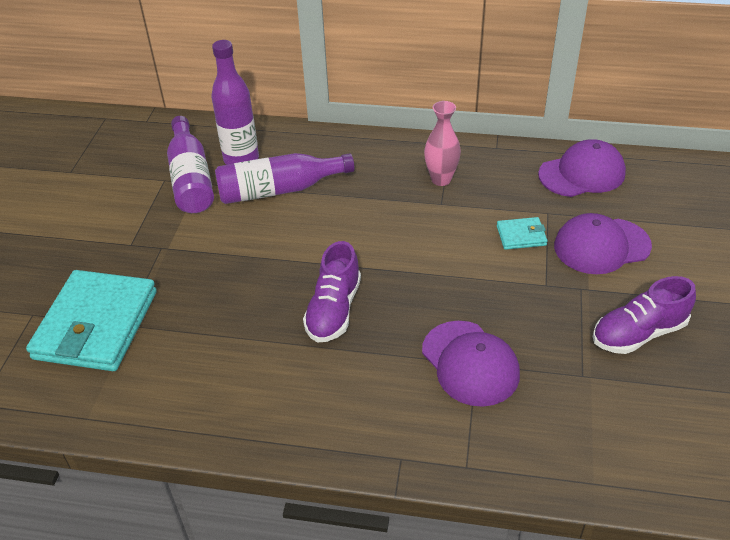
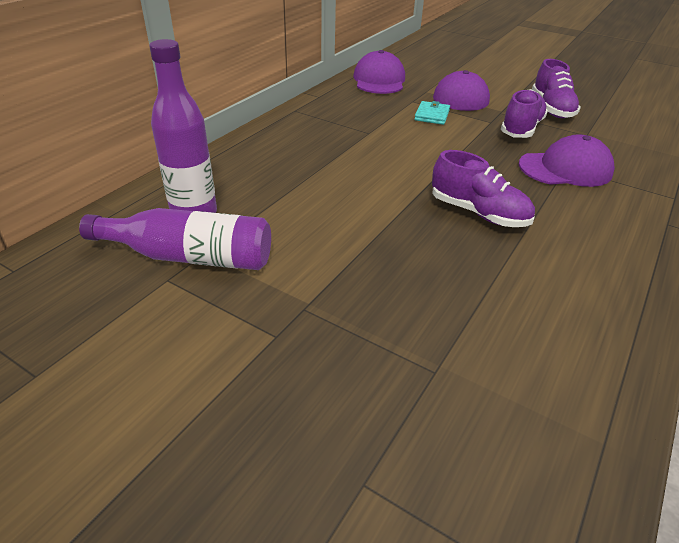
camera: 70 degrees left, 5 degrees down
(96, 325) = (424, 401): turquoise wallet -> none
(279, 190) = (274, 202): purple bottle -> none
(441, 179) = (338, 125): pink vase -> none
(547, 313) = (521, 129): none -> purple shoe

